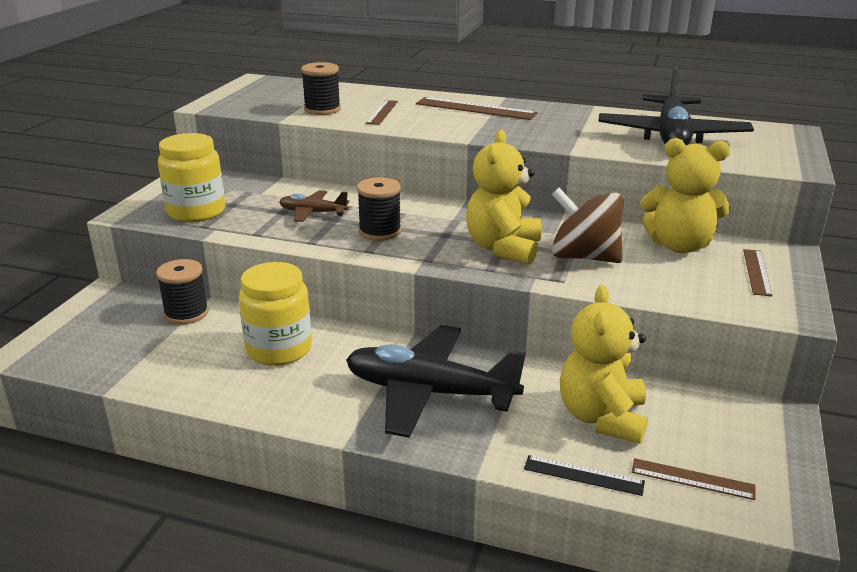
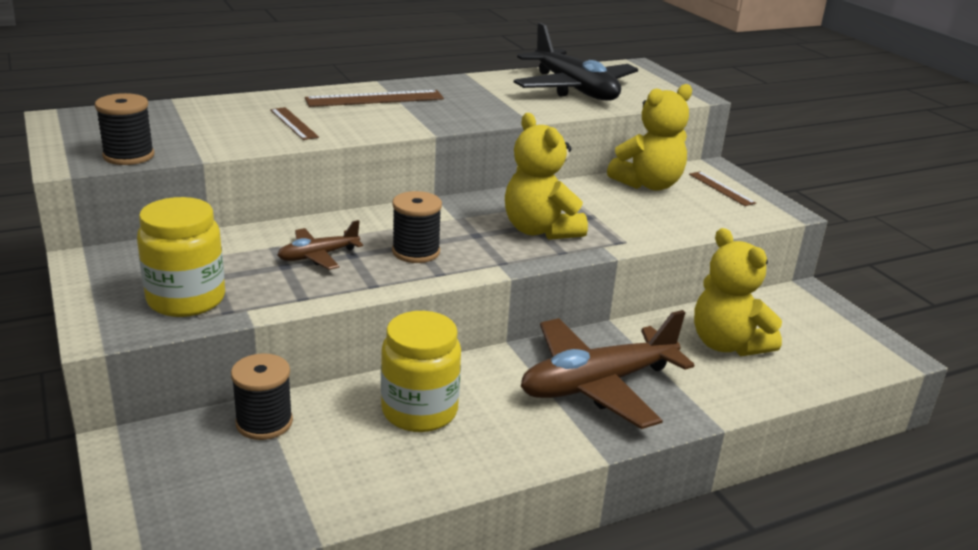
camera: 45 degrees left, 0 degrees up
(322, 109) = (223, 135): black spool -> black spool (128, 156)
(429, 392) = (597, 385): black plane -> brown plane
(583, 475) = (776, 390): black ruler -> none
(584, 257) = (606, 216): brown spinning top -> none
(692, 479) = (829, 359): brown ruler -> none

